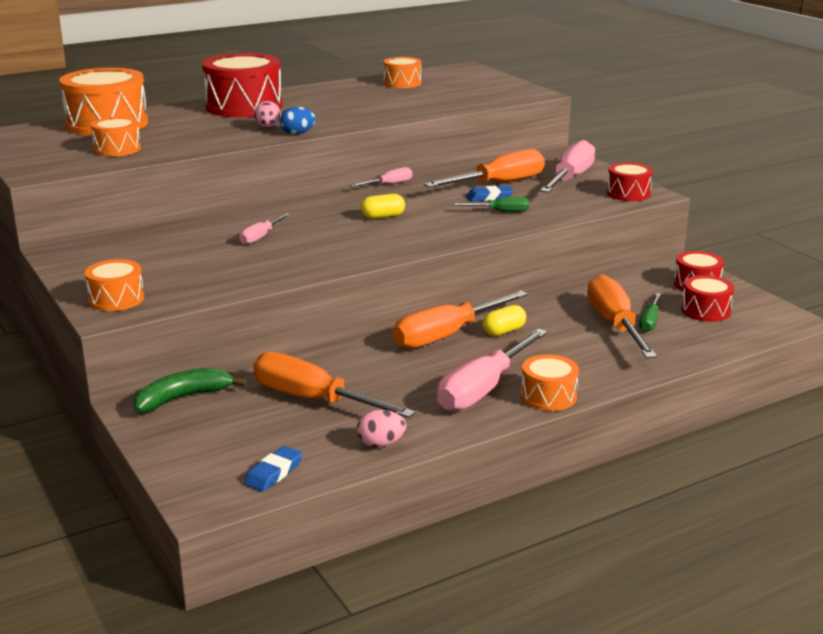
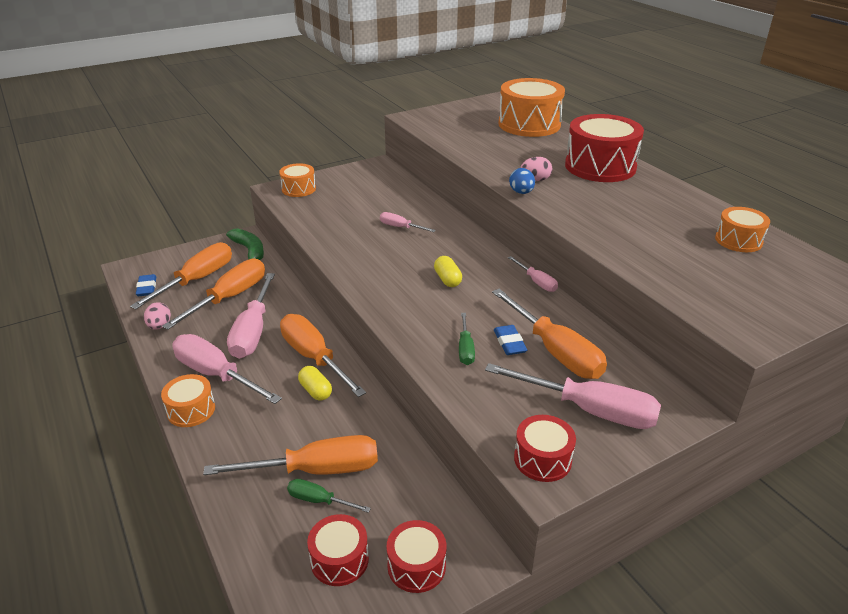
camera: 90 degrees right, 10 degrees up
(117, 149) = (466, 133): orange drum -> none
(259, 431) = (197, 280): none -> orange screwdriver
(274, 473) = (147, 288): blue eraser -> blue eraser turned 45 degrees clockwise
(396, 375) = (253, 332): none -> pink screwdriver

